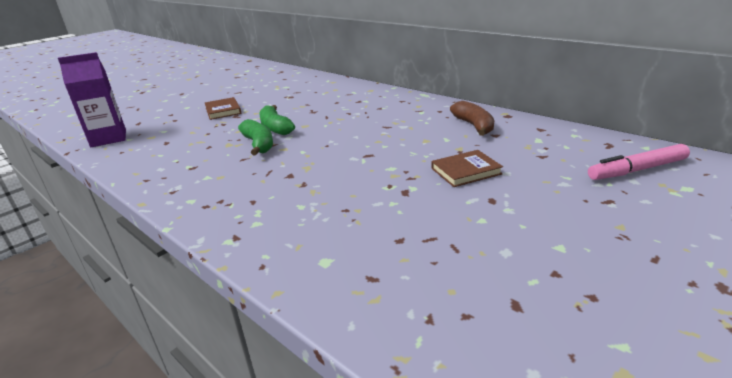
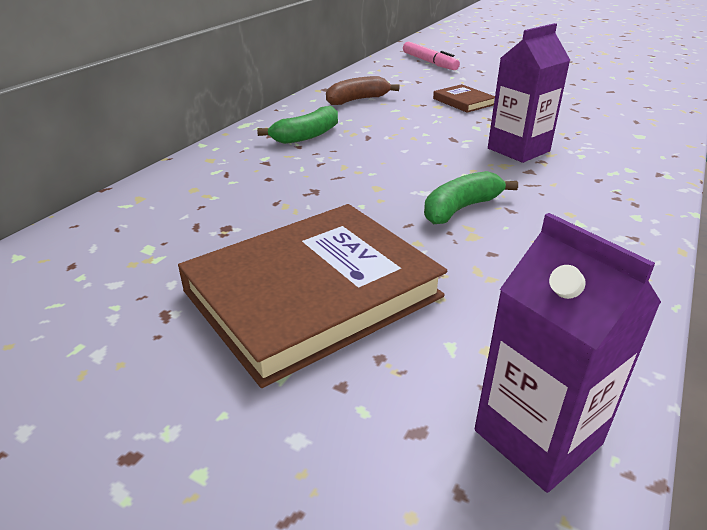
camera: 105 degrees left, 5 degrees up
(223, 111) = (312, 294): brown book -> brown book, size x2.29
(275, 127) = (393, 209): green banana -> green banana (307, 136)
(330, 178) = (518, 150): none -> purple carton

